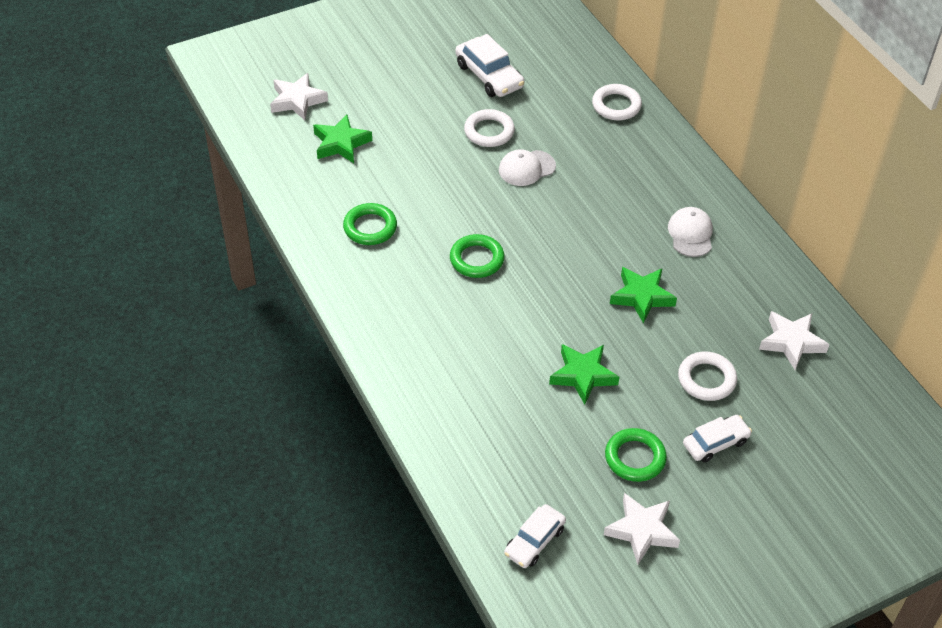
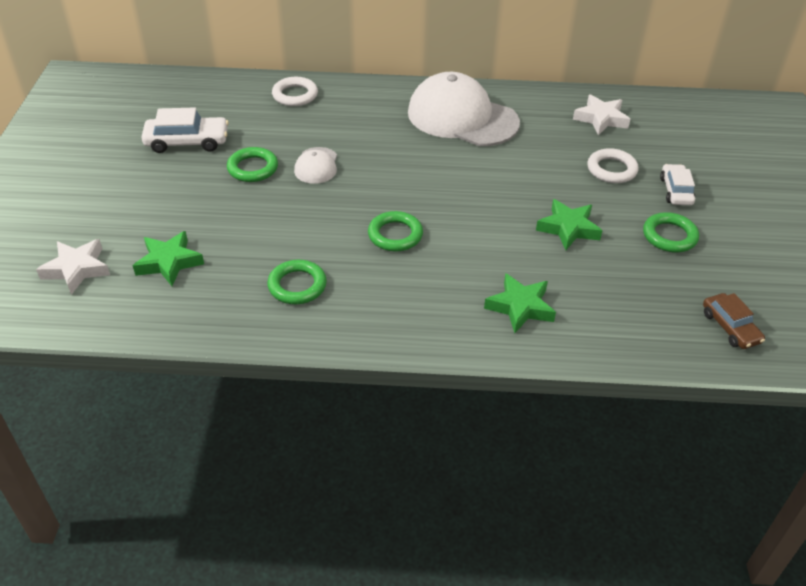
camera: 60 degrees left, 5 degrees down
(489, 131) = (253, 168): white ring -> green ring
(534, 541) = (730, 327): white car -> brown car
(642, 297) = (507, 165): green star -> green star (520, 307)
(642, 531) = (744, 262): white star -> none
(690, 234) = (462, 117): white cap -> white cap, size x2.16

